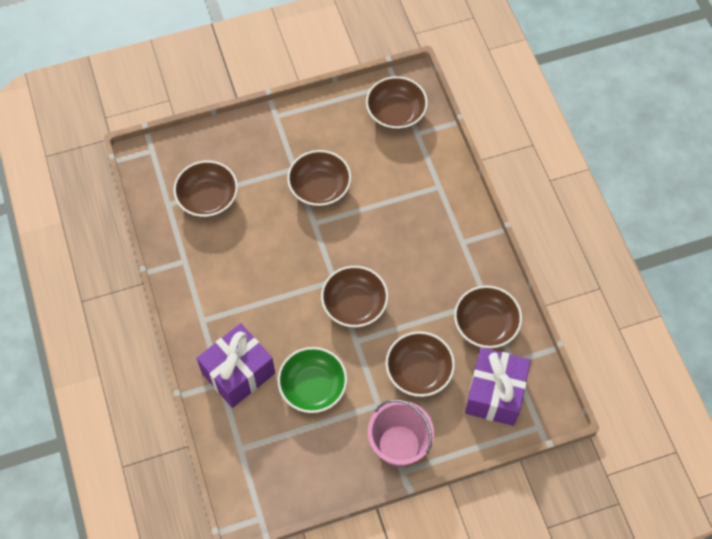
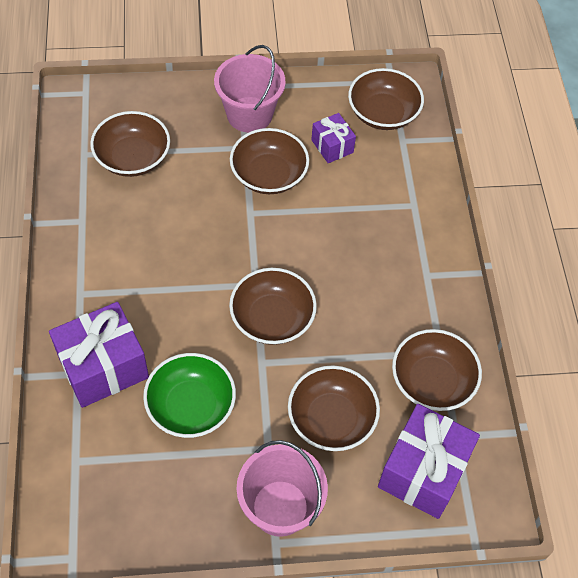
camera: 10 degrees right, 5 degrees down
(290, 139) = (249, 114): none -> pink bucket
(363, 151) = (332, 146): none -> purple gift

